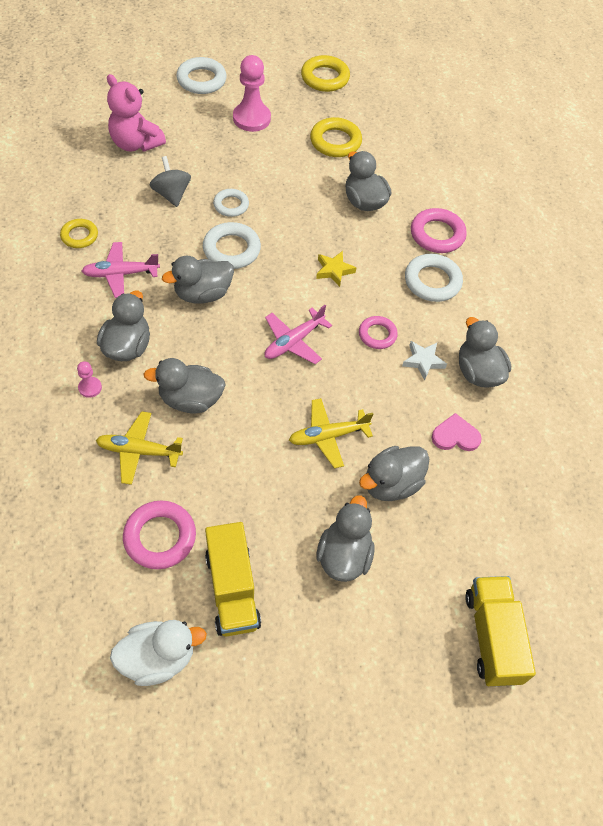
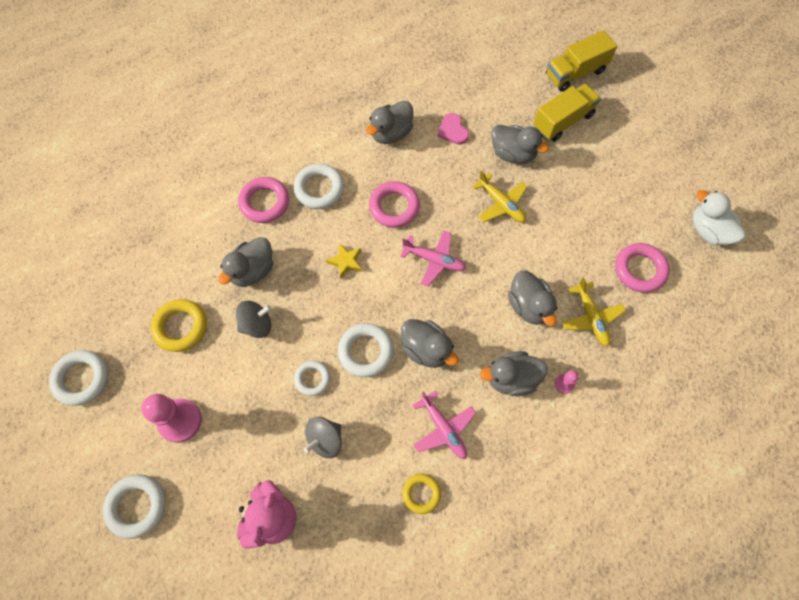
camera: 110 degrees left, 10 degrees up
(232, 589) = (642, 211): yellow truck -> yellow truck (563, 121)
(307, 187) = (257, 325): none -> grey spinning top
(325, 78) = (81, 379): yellow ring -> white ring
(344, 555) = (578, 161): grey duck -> none
(377, 335) = (394, 207): pink ring -> pink ring, size x1.56
(423, 361) = (401, 169): white star -> none

